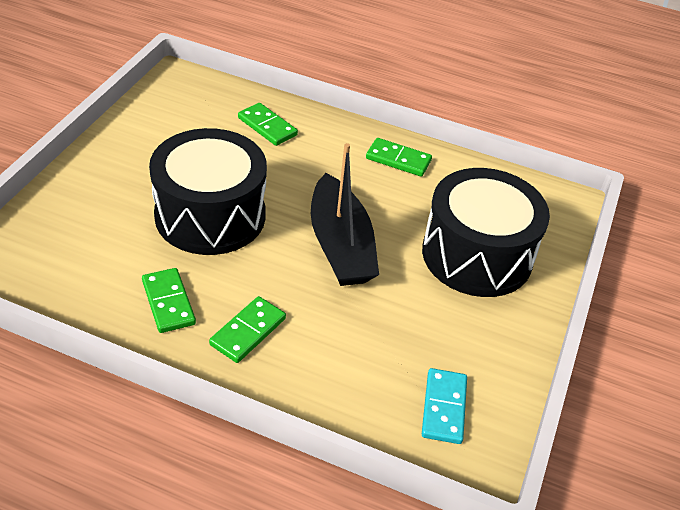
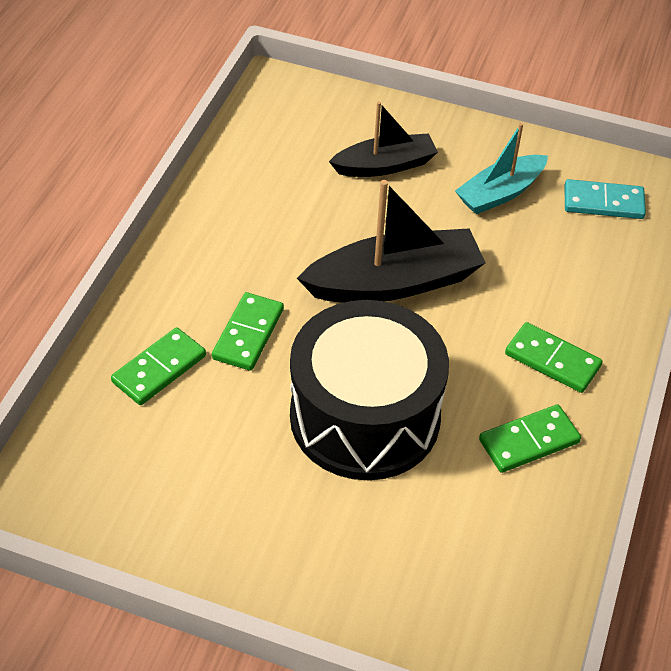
camera: 90 degrees left, 5 degrees up
(398, 159) = (220, 227): green domino -> green domino (248, 334)
(449, 328) = (500, 193): none -> turquoise boat
(477, 255) = (385, 165): black drum -> black boat

